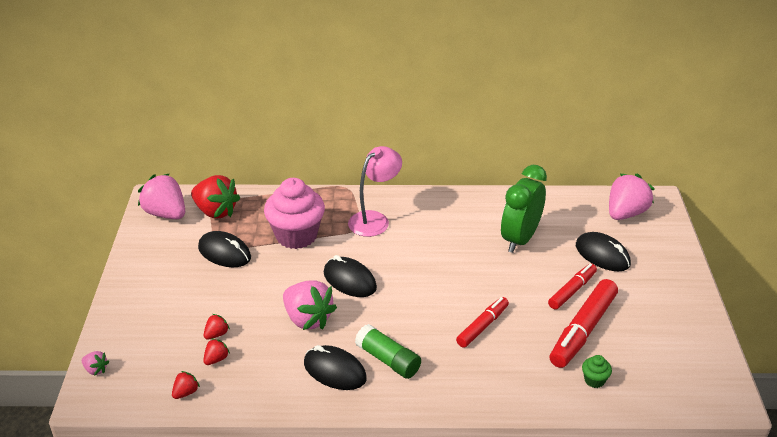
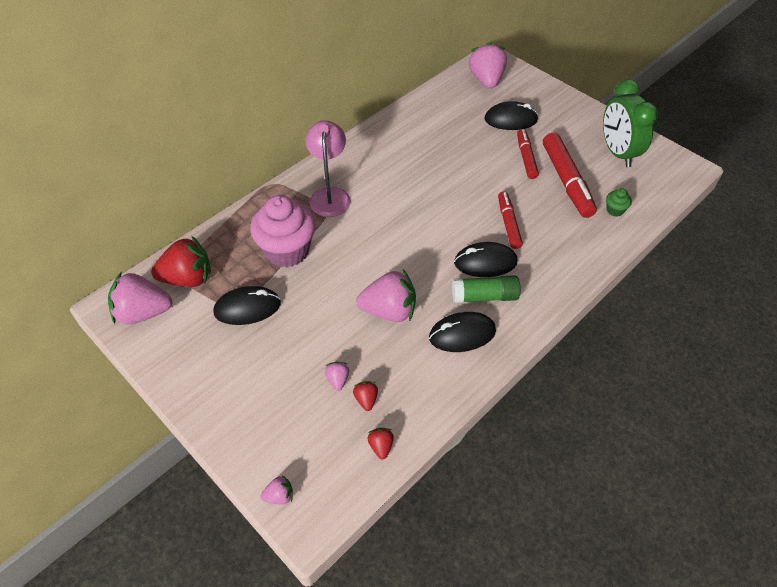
camera: 45 degrees left, 15 degrees up
(216, 334) = (337, 380): red strawberry -> pink strawberry
(350, 280) = (377, 257): black mouse -> black mouse (485, 262)
(520, 239) = (448, 142): green clock -> green clock (617, 153)

